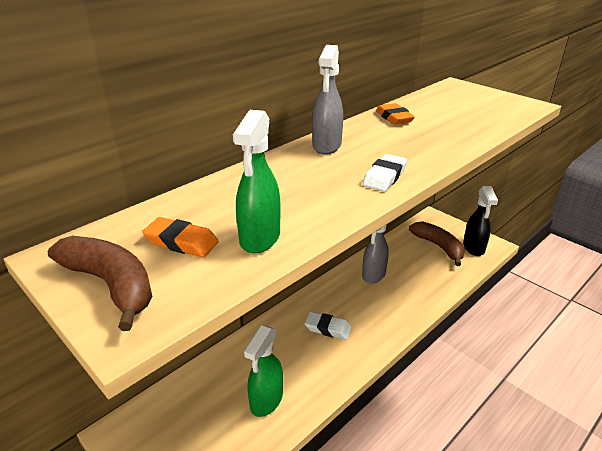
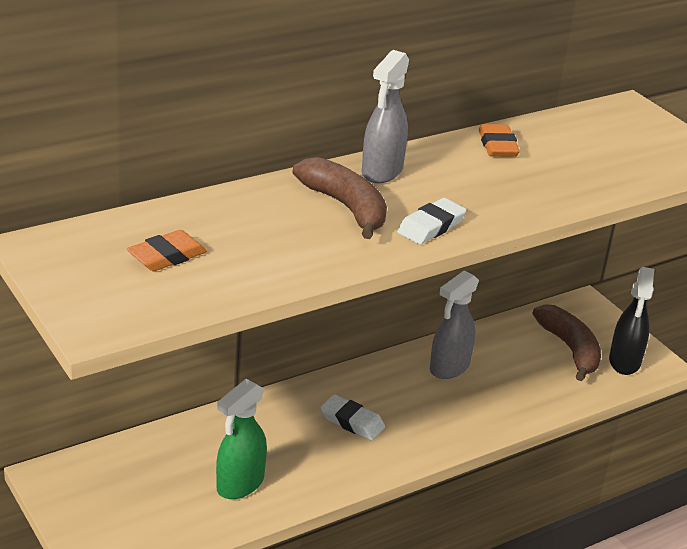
camera: 10 degrees right, 0 degrees up
(111, 285) = (88, 284): brown banana -> brown banana (346, 207)
(181, 242) = (167, 256): orange eraser -> orange eraser turned 75 degrees counterclockwise
(259, 238) = (250, 269): green spray bottle -> none

